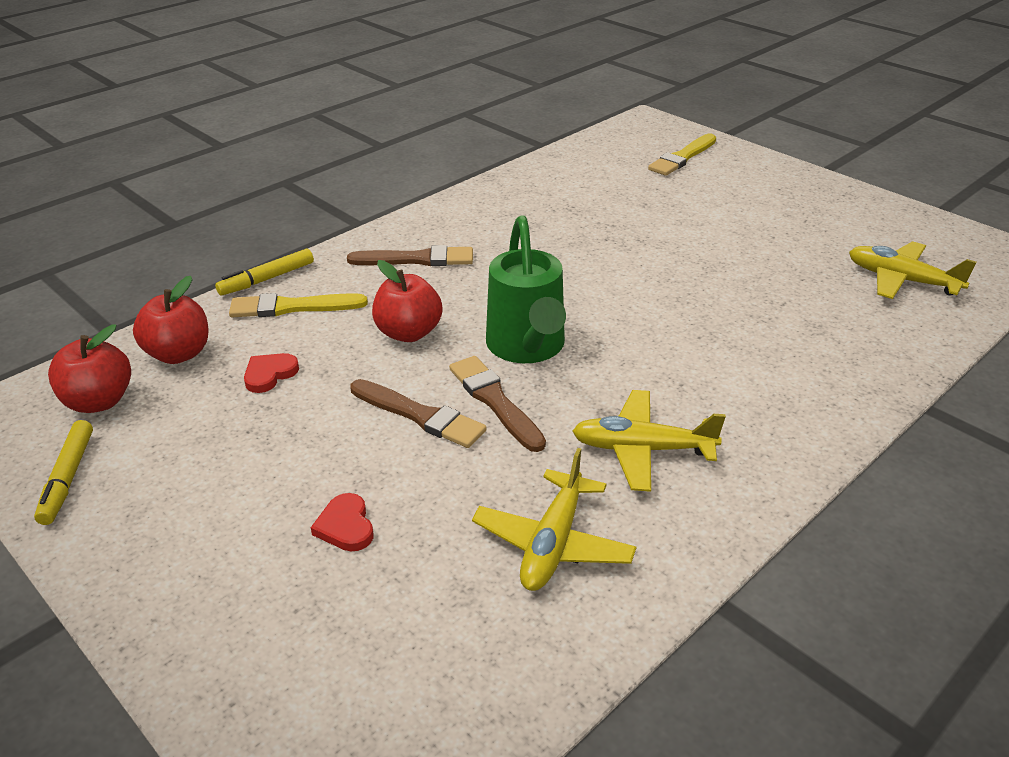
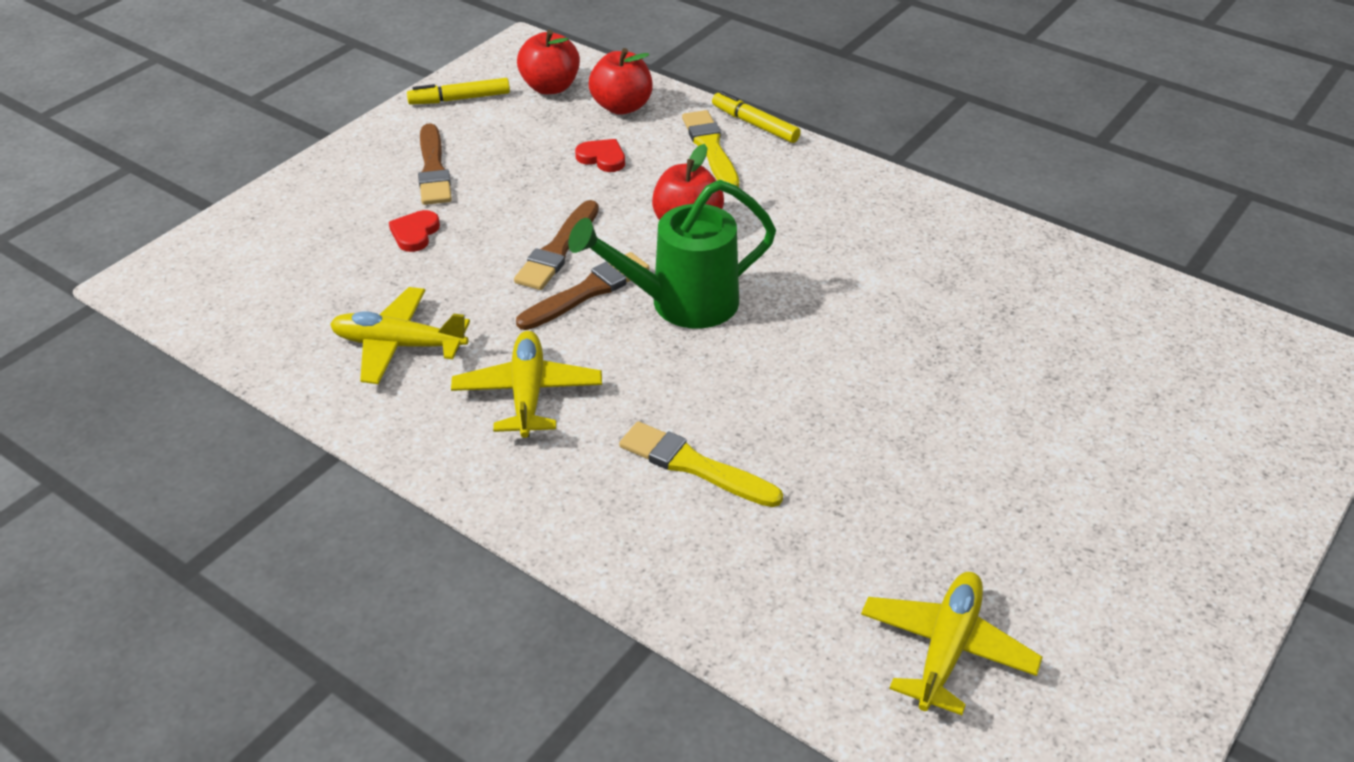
camera: 80 degrees right, 5 degrees up
(345, 526) = (415, 233): red heart -> red heart turned 45 degrees counterclockwise
(416, 259) = (828, 208): brown brush -> brown brush (433, 169)
(682, 157) = (1231, 411): yellow brush -> yellow brush (694, 466)

